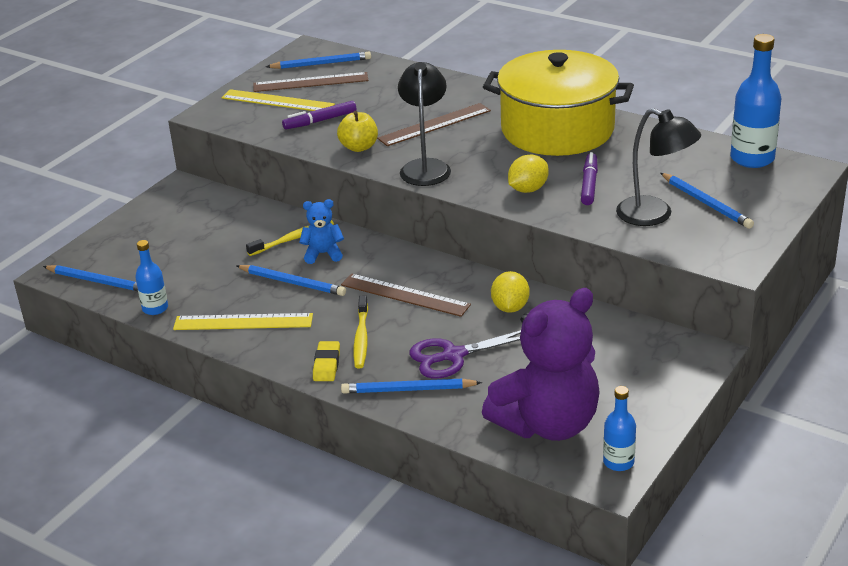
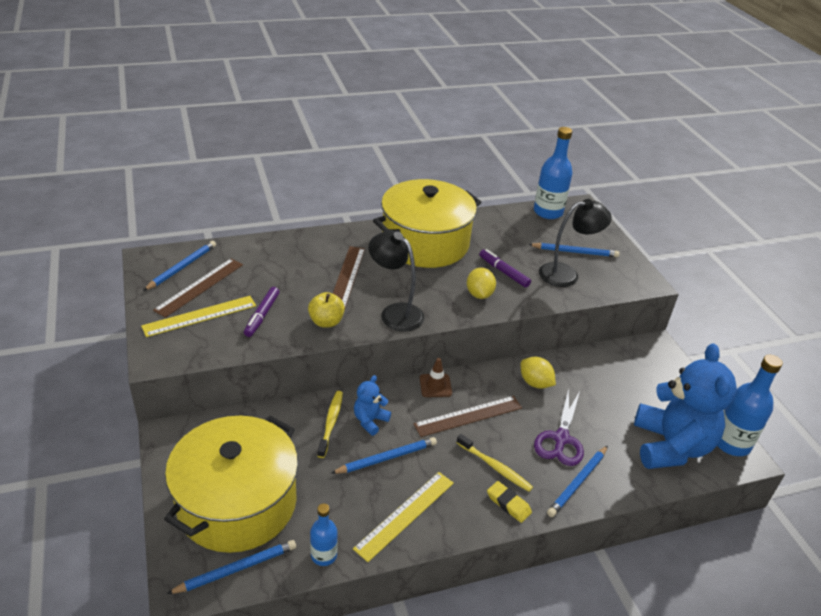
camera: 55 degrees left, 5 degrees up
(155, 248) = (237, 503): none -> yellow pot
(417, 260) = (435, 385): none -> brown traffic cone
(547, 424) = (671, 446): purple teddy bear -> blue teddy bear
(618, 462) = (731, 443): blue bottle -> blue bottle, size x1.74

